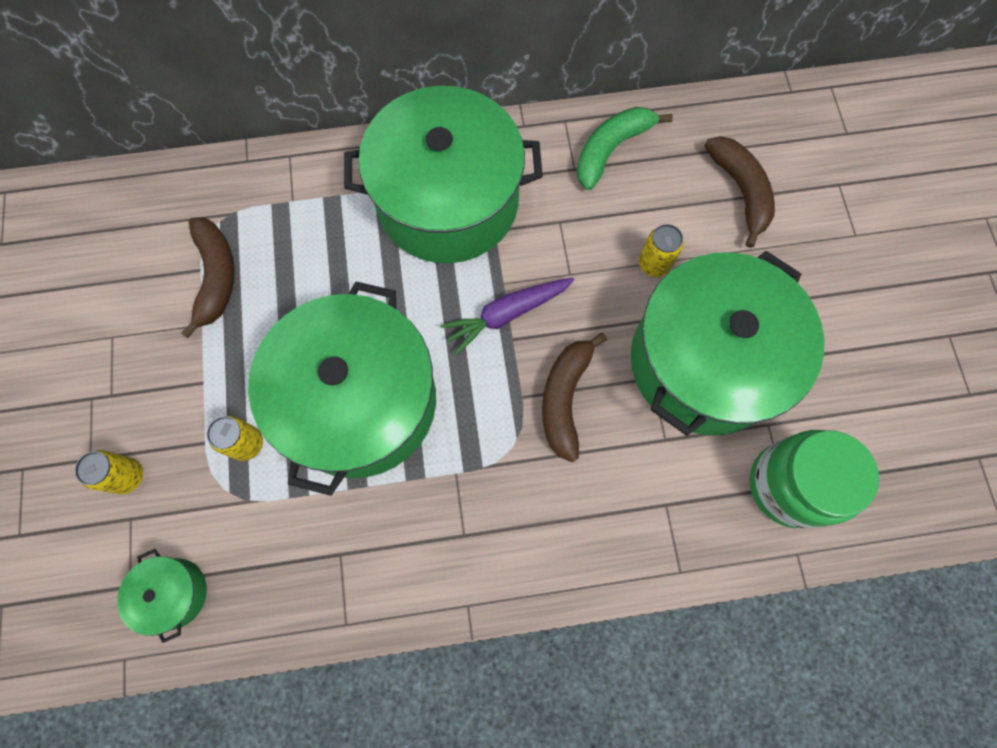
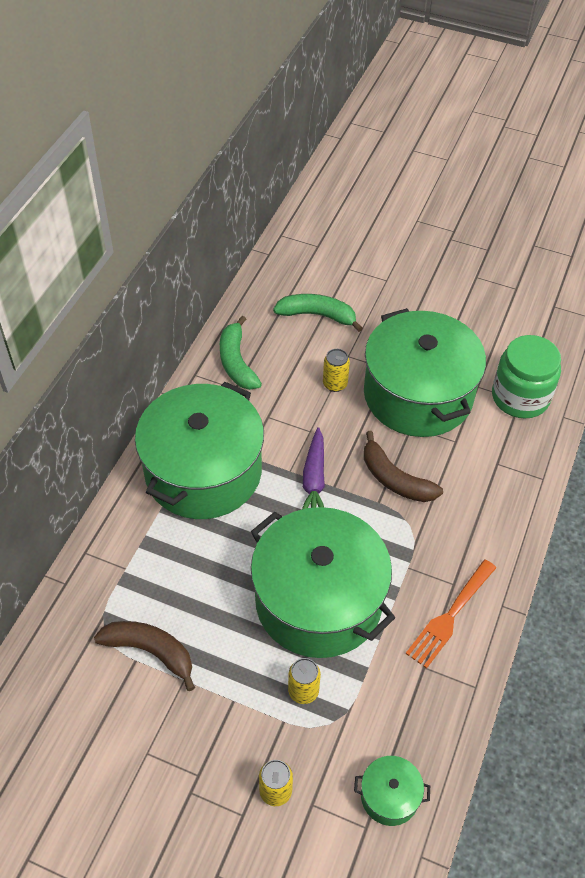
camera: 60 degrees left, 20 degrees down
(419, 552) = (450, 616): none -> orange fork
(740, 191) = (317, 315): brown banana -> green banana

